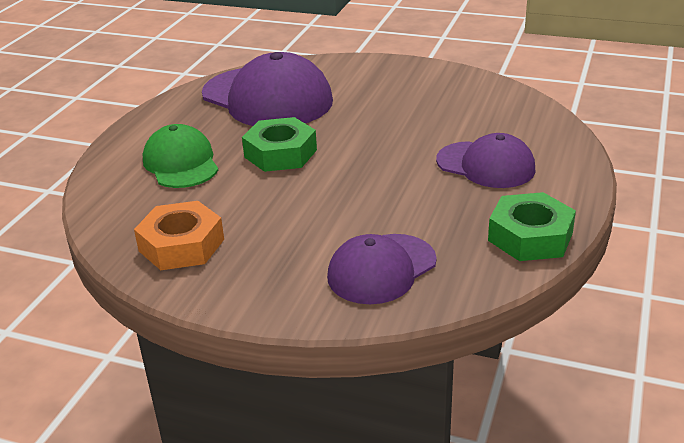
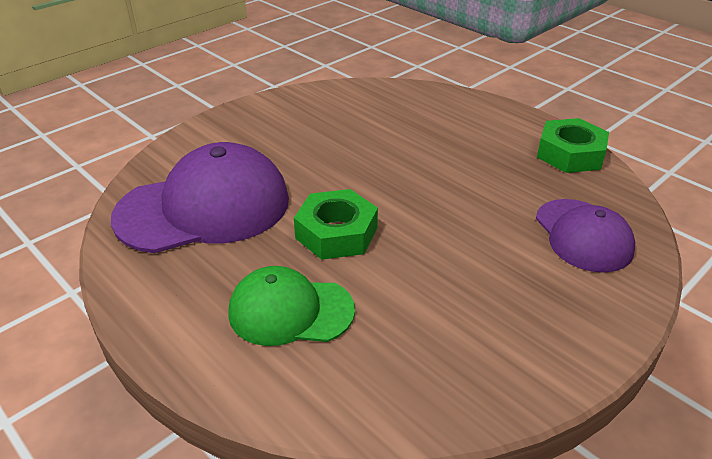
camera: 65 degrees left, 5 degrees up
(181, 245) = (474, 355): orange nut -> none
(486, 165) = (453, 136): purple cap -> none

